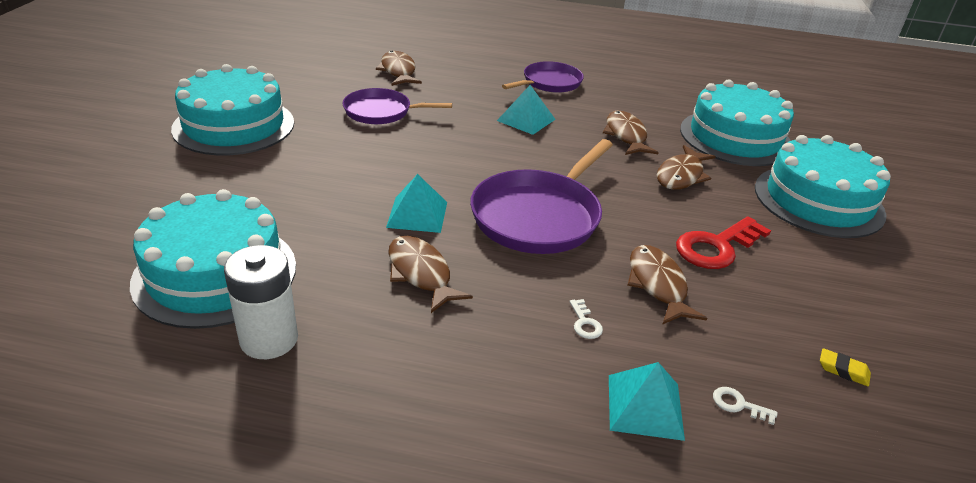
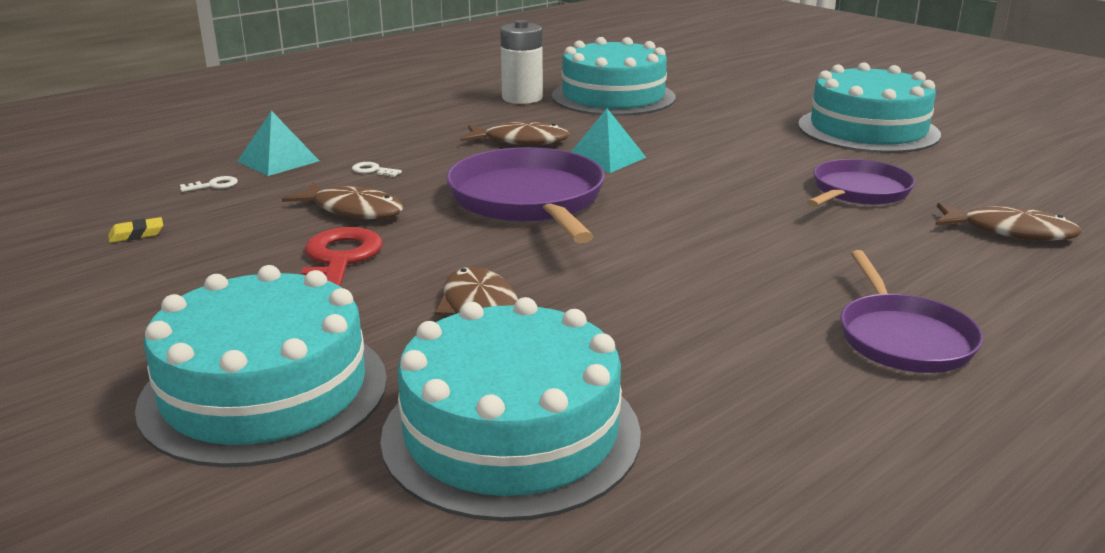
camera: 130 degrees right, 10 degrees down
(526, 120) = (762, 267): turquoise pyramid -> none
(626, 135) = (637, 323): brown fish -> none

